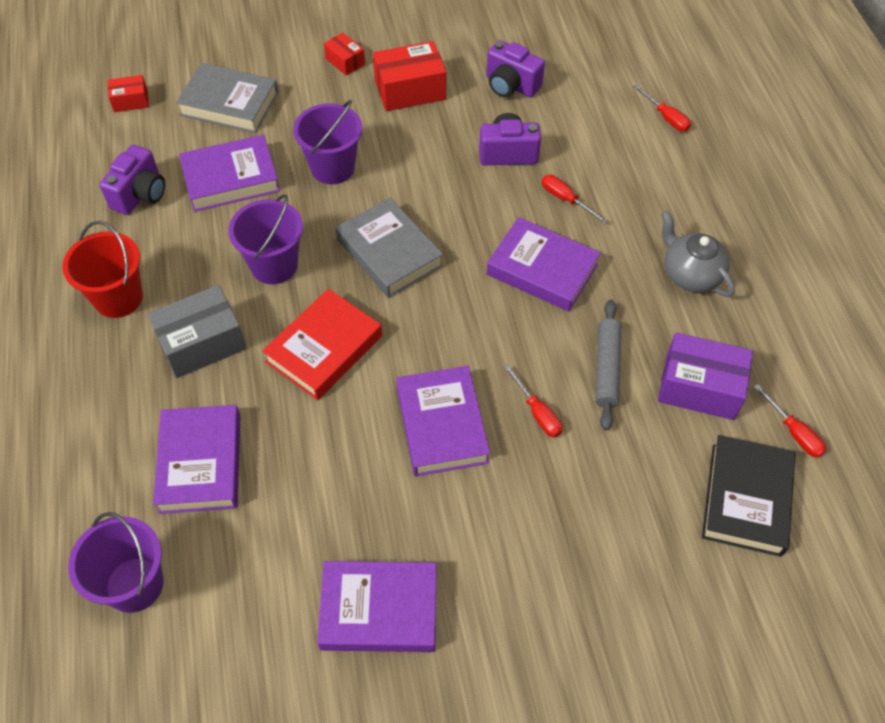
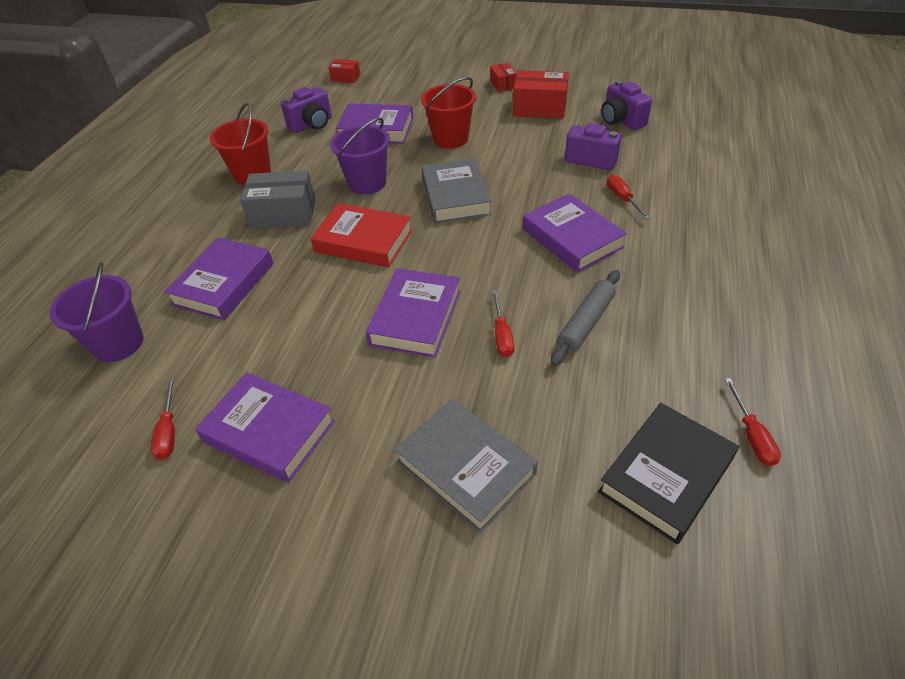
camera: 30 degrees right, 10 degrees down
(229, 104) = (406, 91): grey book -> grey book (466, 468)
(324, 349) = (363, 241): red book -> red book turned 45 degrees clockwise
(332, 168) = (450, 139): purple bucket -> red bucket
(666, 117) = (747, 166): red screwdriver -> red screwdriver (168, 431)
(690, 274) = (709, 277): grey teapot -> none
(699, 387) = (668, 365): purple box -> none

